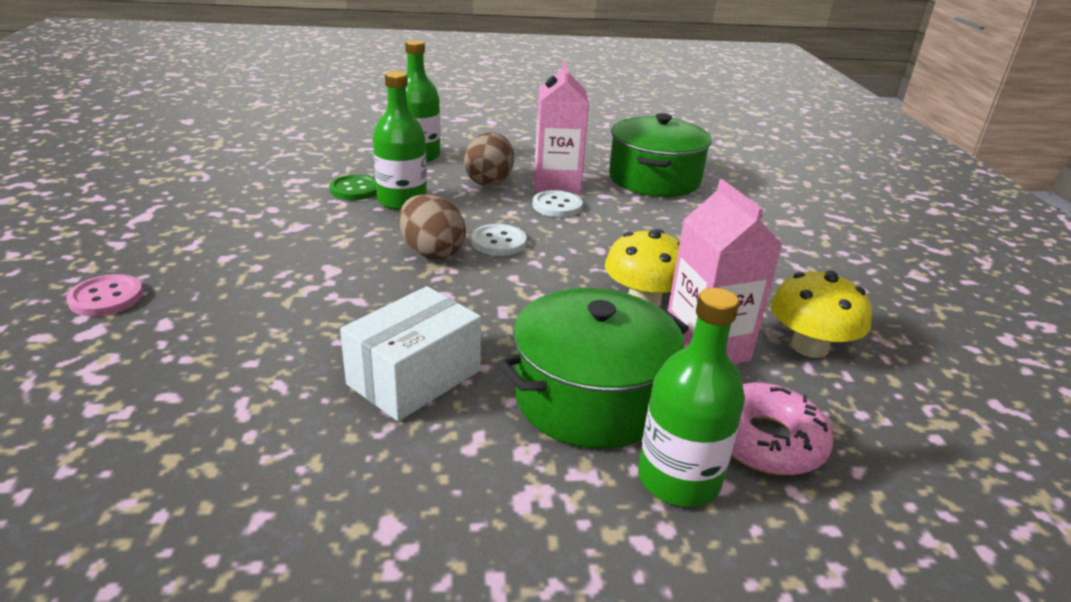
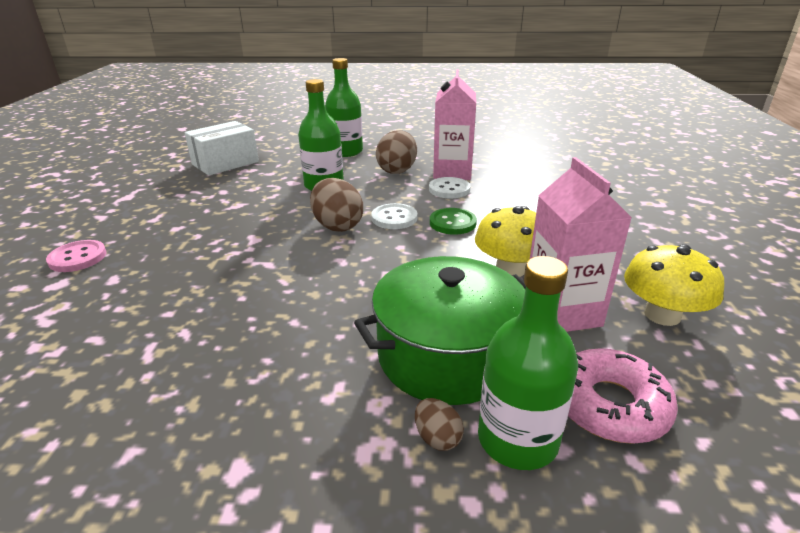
camera: 10 degrees right, 0 degrees up
(355, 190) = (290, 177): green button -> green button (452, 223)
(414, 377) = (296, 331): white box -> white box (225, 163)
(596, 482) = (437, 438): none -> brown egg
(654, 179) = (536, 168): green pot -> none

